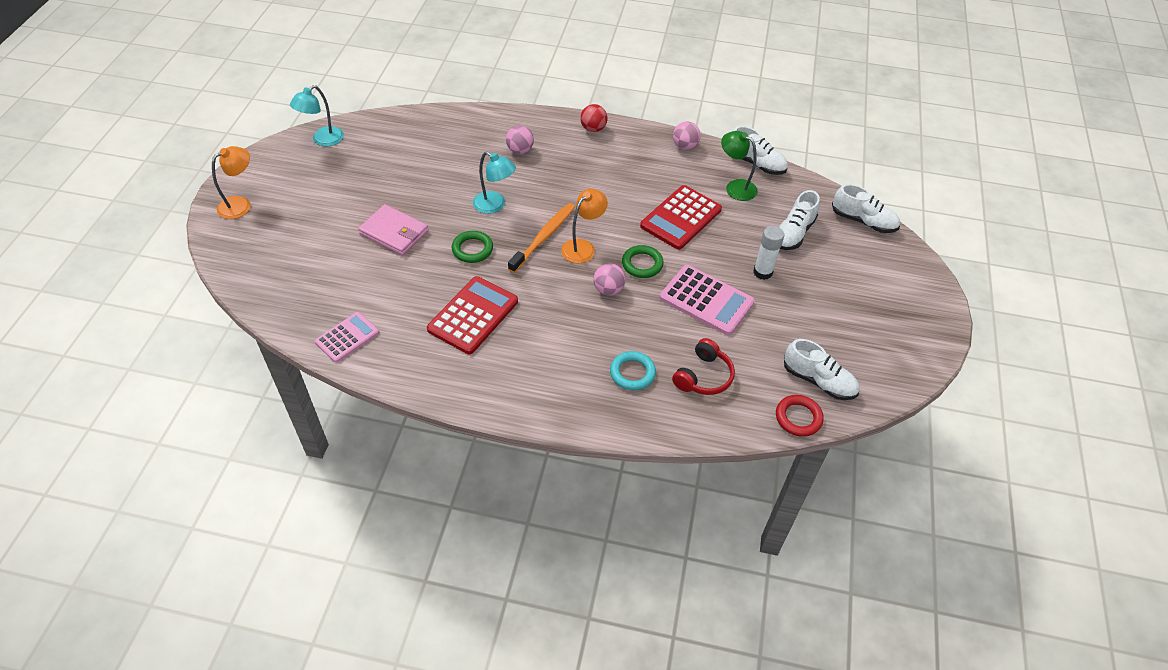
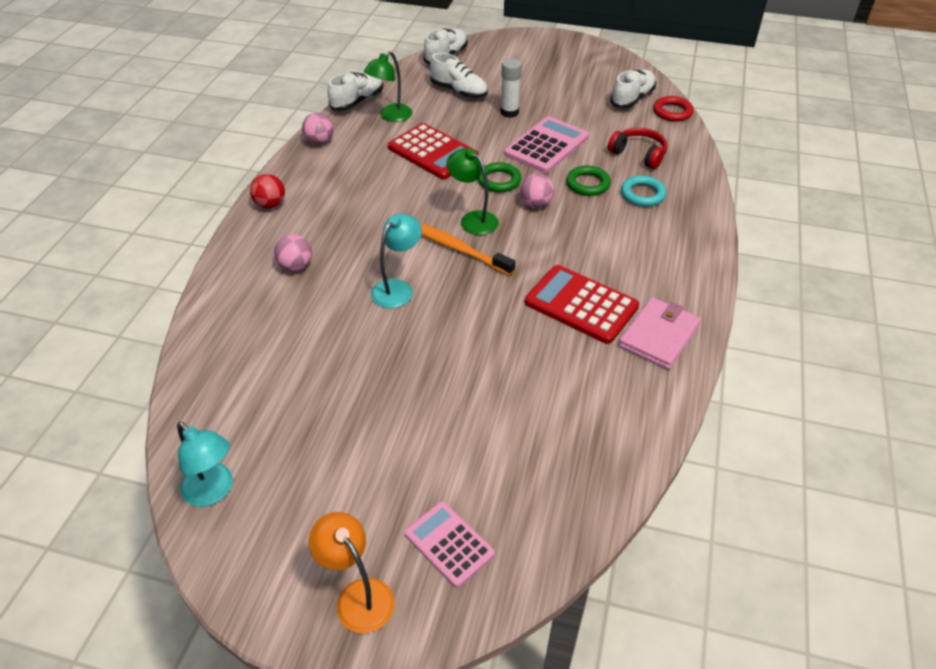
camera: 85 degrees left, 5 degrees down
(347, 337) = (629, 419): pink calculator -> pink calculator (449, 544)
(394, 232) = (440, 384): pink wallet -> pink wallet (659, 336)
(472, 249) = (474, 307): green ring -> green ring (587, 184)
(583, 247) = (473, 219): orange lamp -> green lamp

